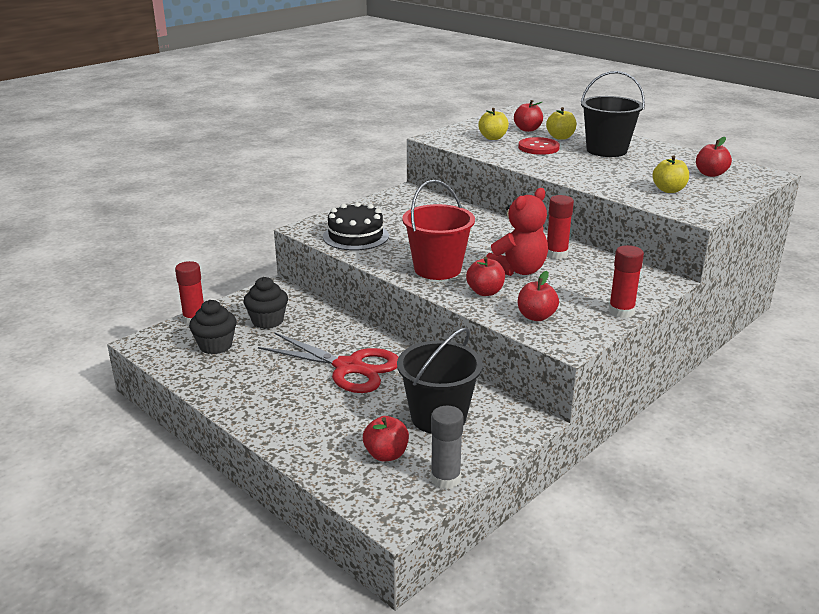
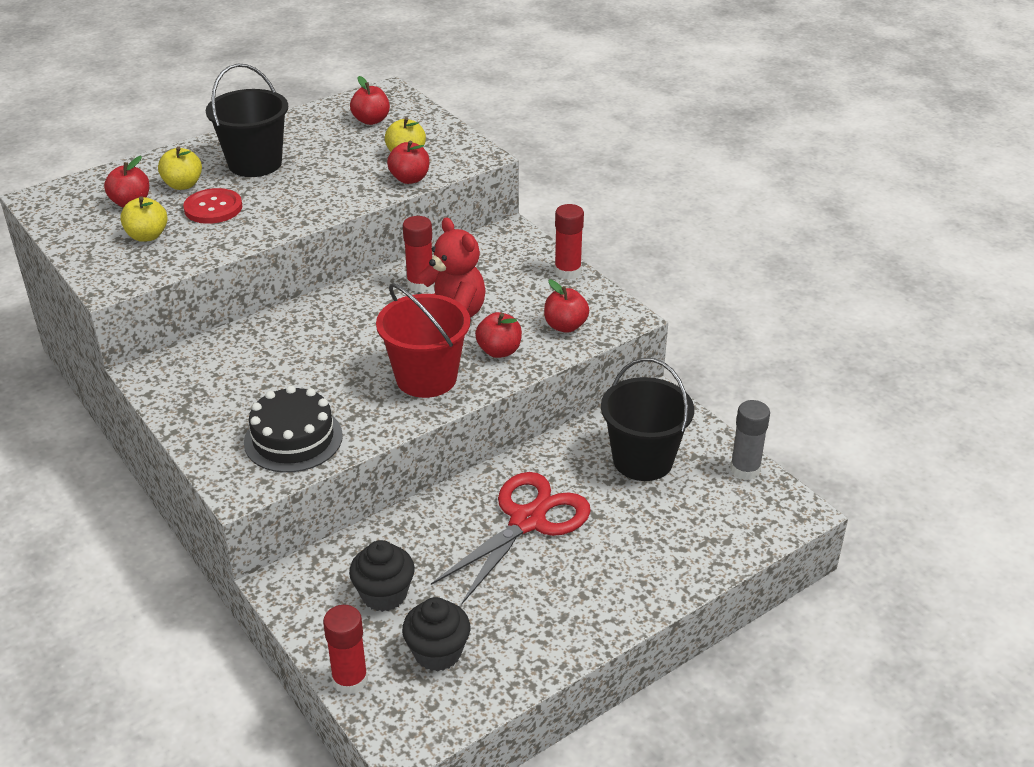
camera: 80 degrees left, 10 degrees up
(386, 454) = (703, 506): red apple -> red apple (409, 179)

